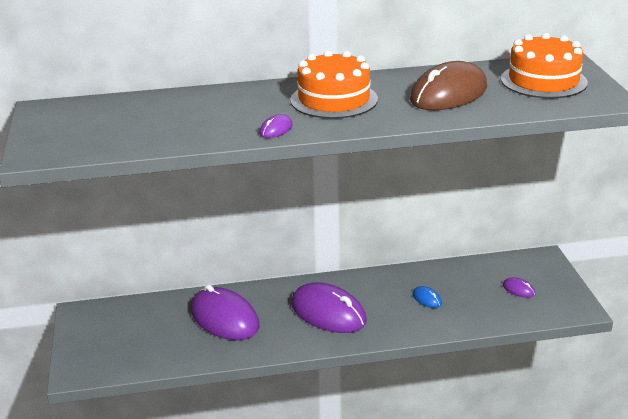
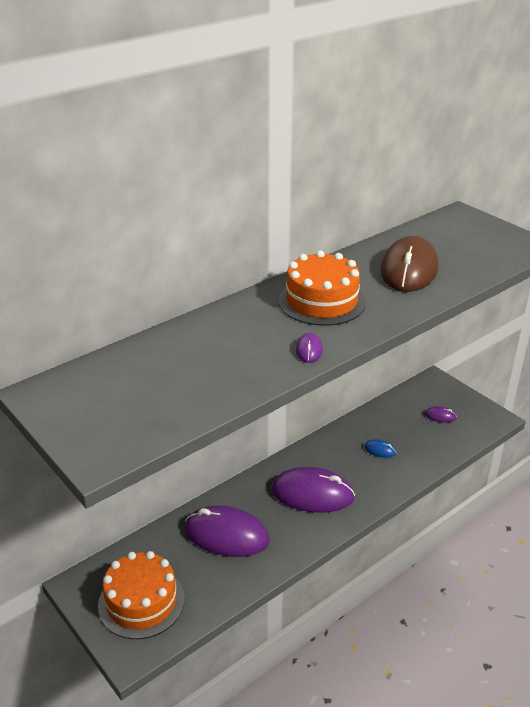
camera: 30 degrees left, 5 degrees up
(543, 81) = (465, 237): orange cake -> orange cake (141, 602)

